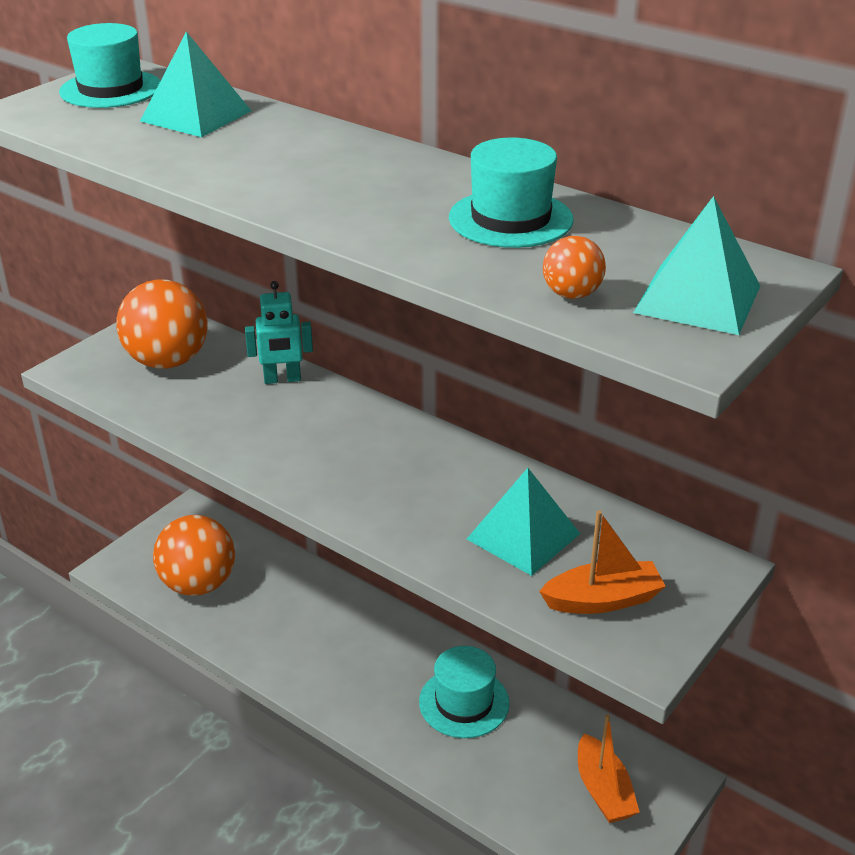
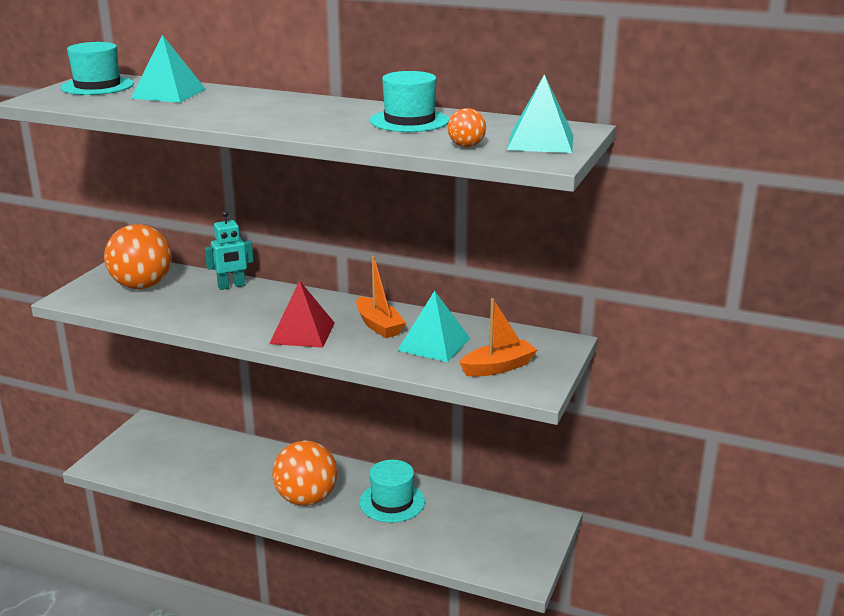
camera: 15 degrees left, 10 degrees down
(198, 584) = (170, 465): orange ball -> orange ball (306, 499)
(346, 482) = (302, 333): none -> red pyramid
(603, 790) = (504, 534): orange boat -> orange boat (379, 325)

